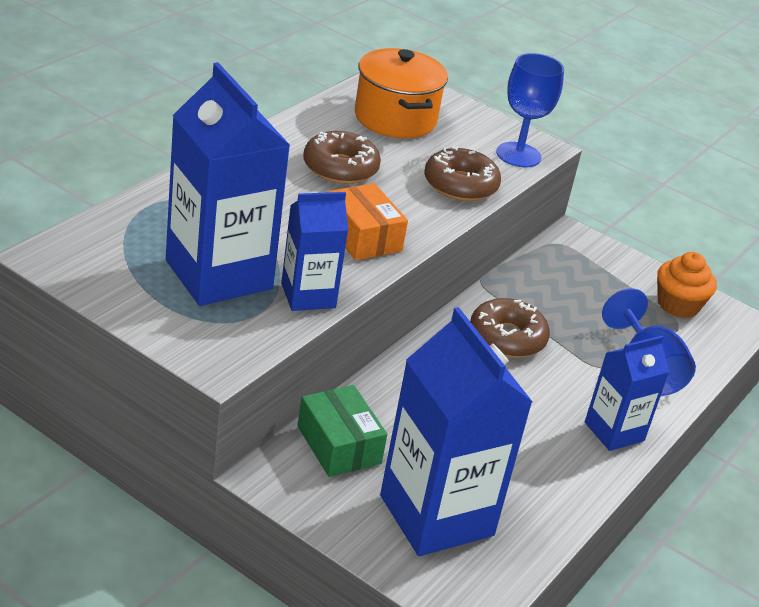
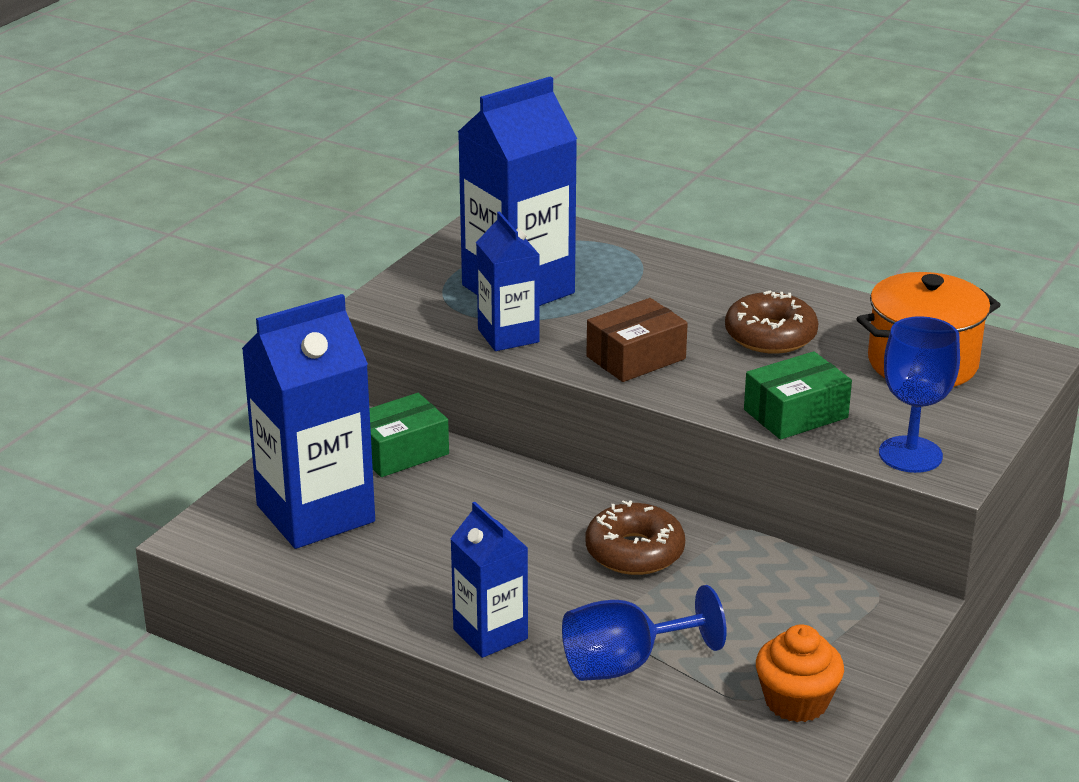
camera: 90 degrees right, 5 degrees down
(362, 236) = (636, 358): orange box -> brown box
(460, 185) = (796, 414): brown donut -> green box

